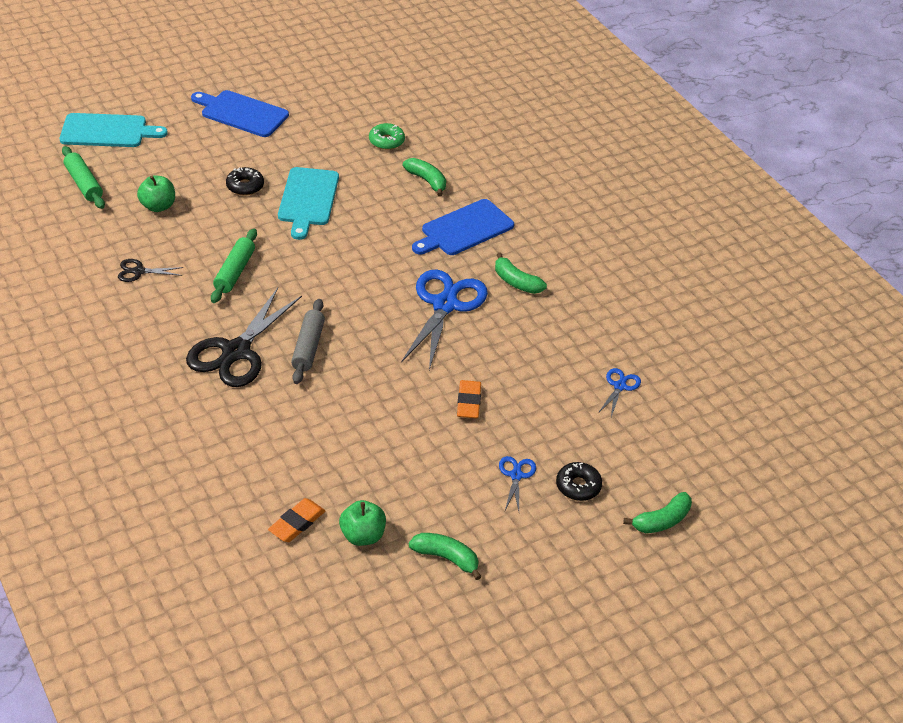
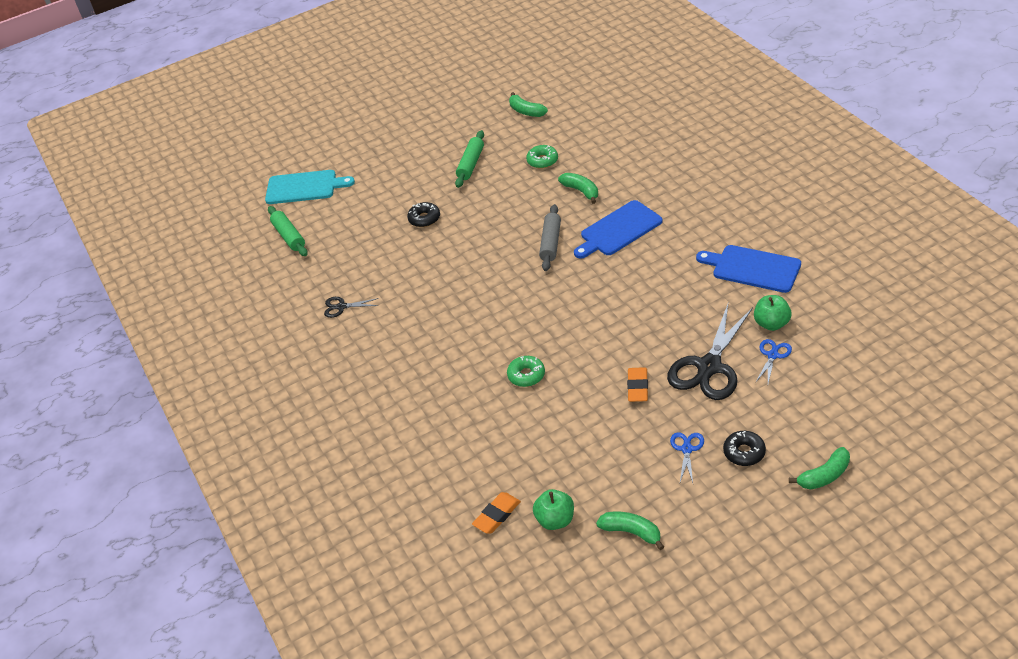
camera: 10 degrees right, 0 degrees up
(158, 206) = (352, 247): green apple -> green apple (771, 323)
(235, 272) = (422, 296): green rolling pin -> green rolling pin (471, 164)
(236, 352) = (430, 367): black scissors -> black scissors (709, 367)
(242, 113) = (415, 154): blue cutting board -> blue cutting board (753, 268)
(308, 199) = (479, 223): turquoise cutting board -> none
(308, 347) = (492, 355): grey rolling pin -> grey rolling pin (551, 243)
(345, 374) = (526, 375): none -> green donut
(445, 304) = (608, 301): blue scissors -> none
(516, 282) = (669, 272): green banana -> green banana (526, 111)

